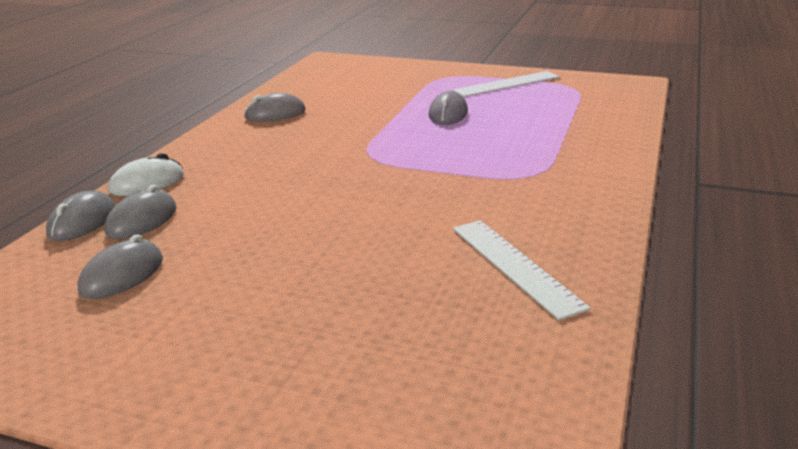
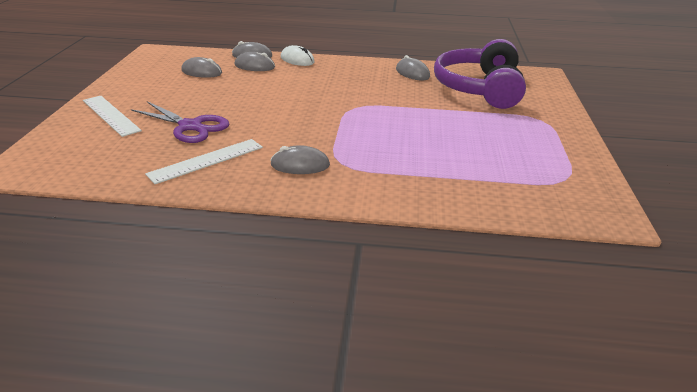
camera: 75 degrees right, 5 degrees up
(351, 89) = (480, 89): none -> purple headphones
(384, 282) = (190, 126): none -> purple scissors
(448, 114) = (449, 126): grey mouse -> grey mouse (300, 165)
(507, 84) = (544, 147): white ruler -> white ruler (110, 115)

